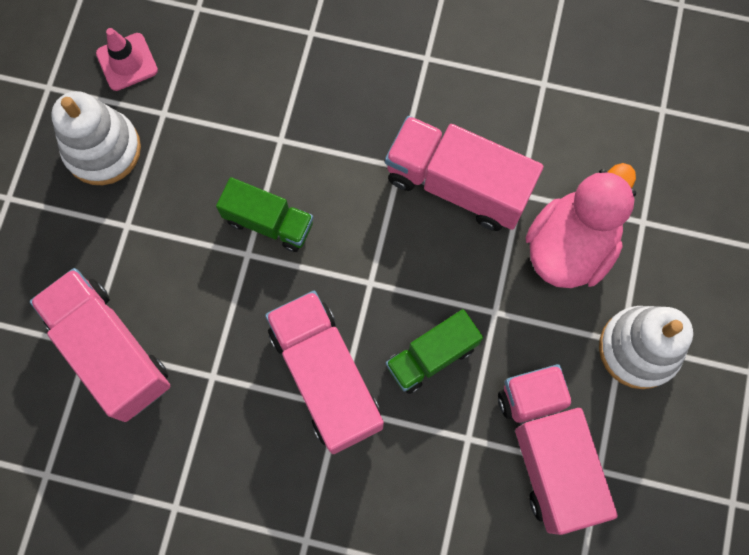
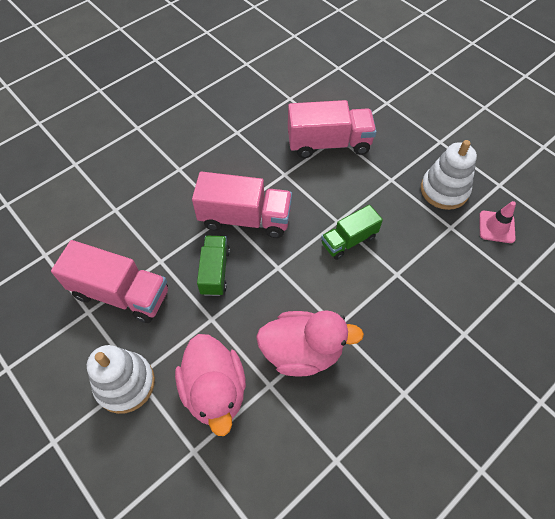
camera: 125 degrees right, 15 degrees down
(457, 185) = (302, 352): pink truck -> pink duck

